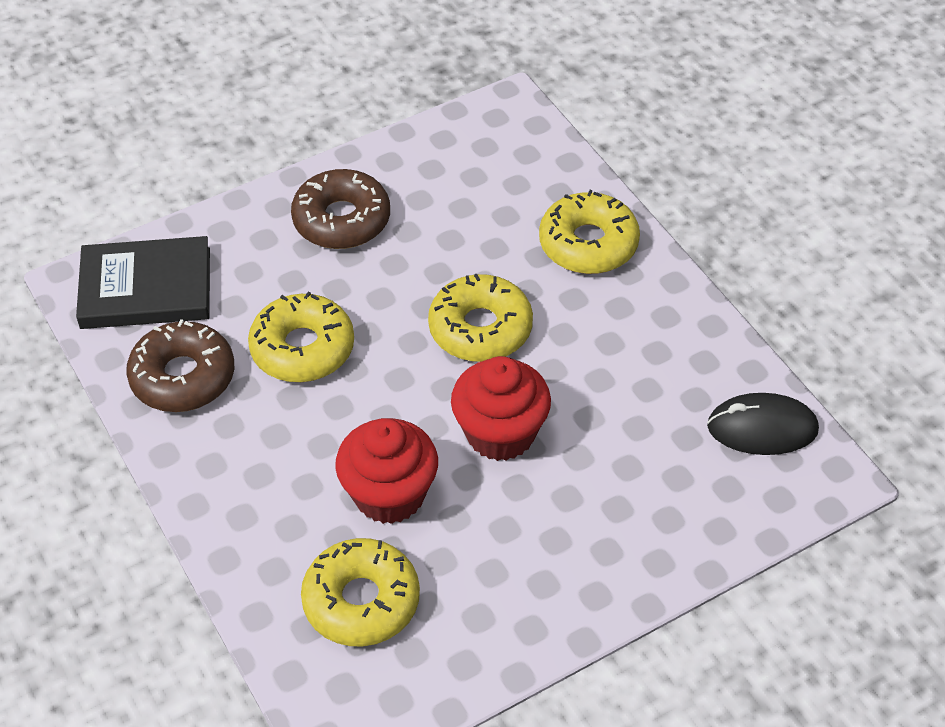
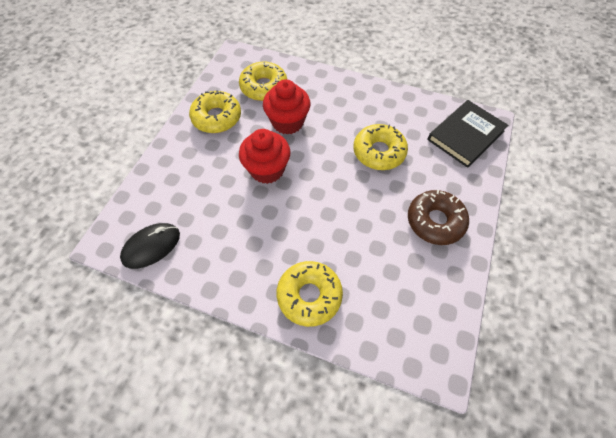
camera: 140 degrees right, 10 degrees up
(183, 377) = (406, 114): brown donut -> none
(480, 328) = (318, 210): yellow donut -> yellow donut (217, 117)

